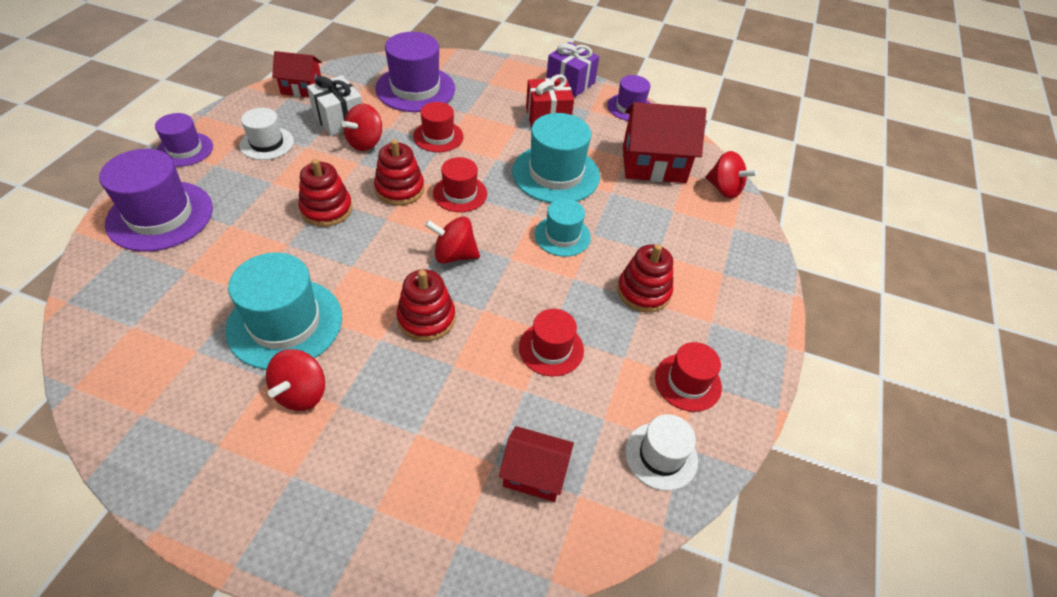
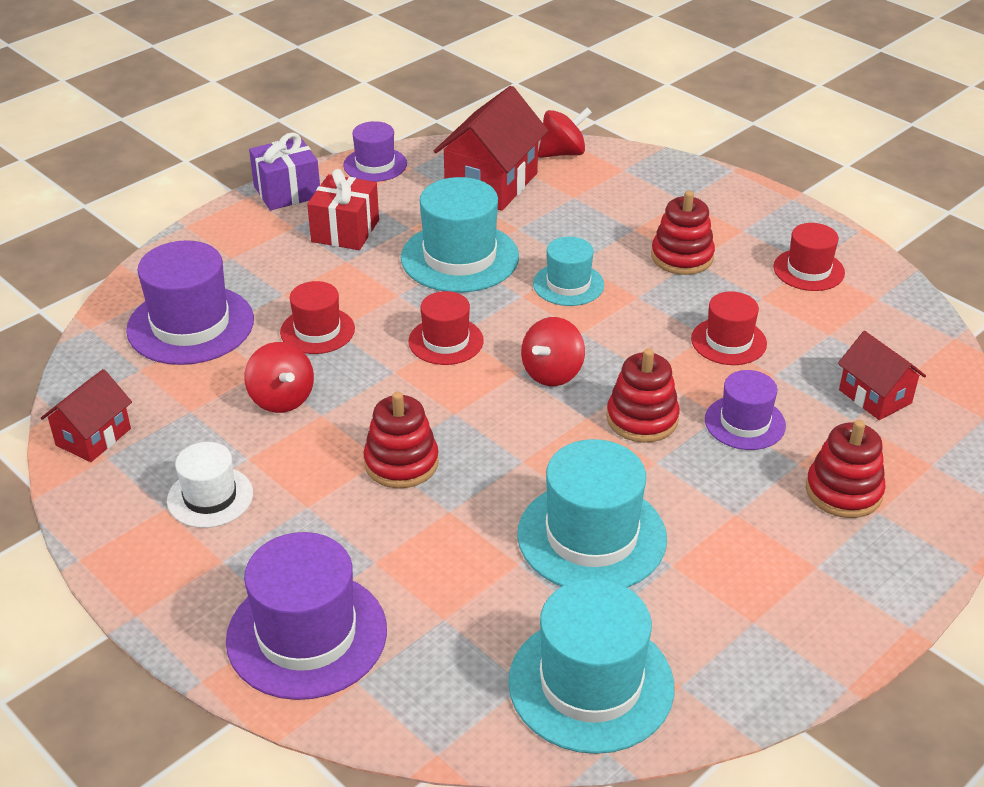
camera: 60 degrees left, 10 degrees down
(136, 362) = (591, 684): none -> turquoise hat
(185, 149) = (158, 590): purple hat -> purple hat (745, 423)
(301, 393) = (707, 540): red spinning top -> none
(339, 119) = (206, 413): white gift -> none
(400, 189) = (403, 389): red stacking toy -> red stacking toy (843, 491)
(534, 474) = (875, 396): red house -> red house turned 75 degrees counterclockwise
(661, 456) = (883, 314): white hat -> none

